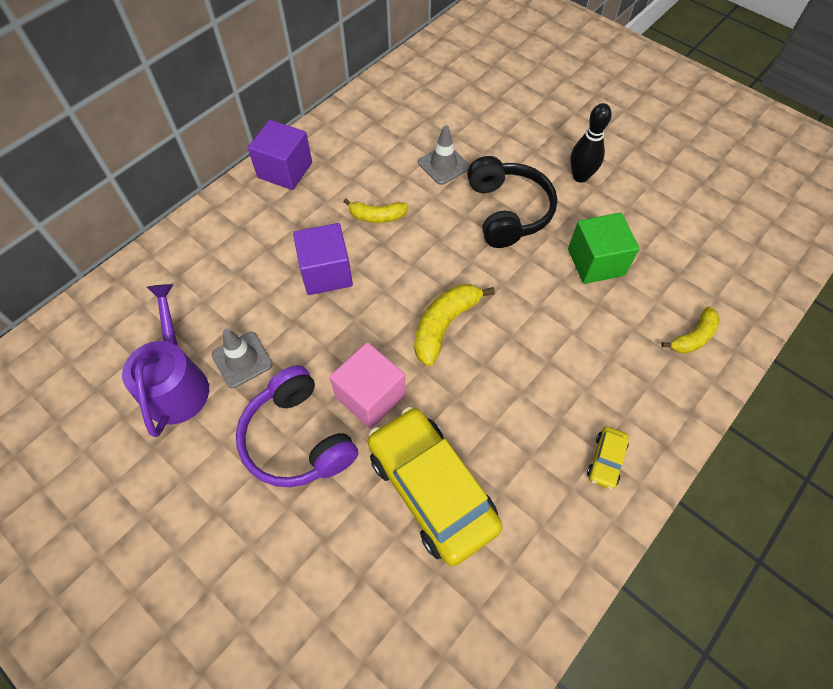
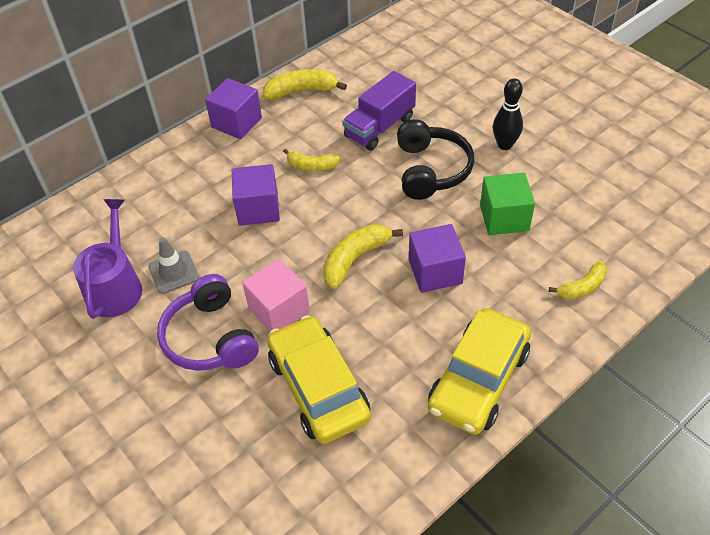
camera: 10 degrees right, 10 degrees down
(351, 128) = (301, 91): none -> yellow banana
(443, 165) = (379, 127): grey traffic cone -> purple truck
(534, 333) = (435, 272): none -> purple cube
(606, 460) = (478, 380): yellow car -> yellow car, size x2.41

